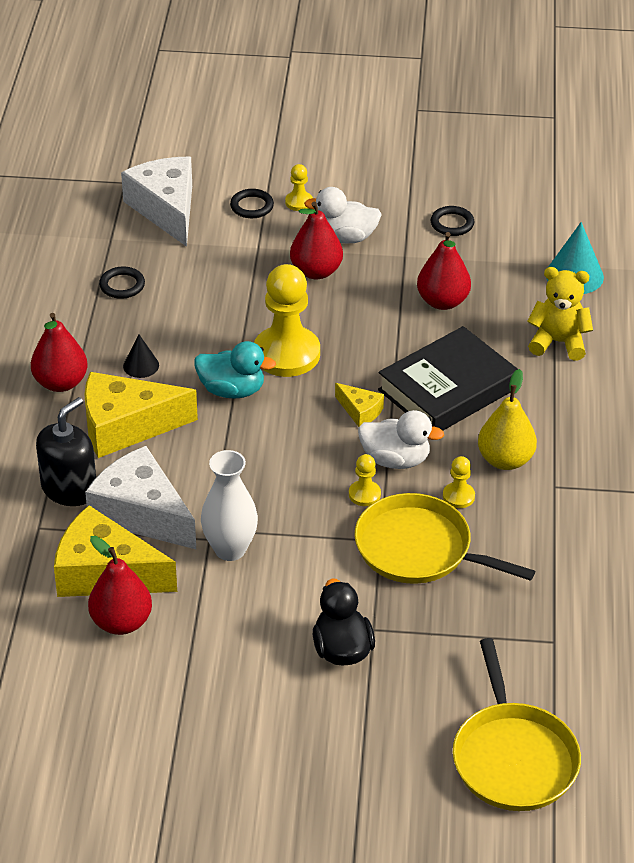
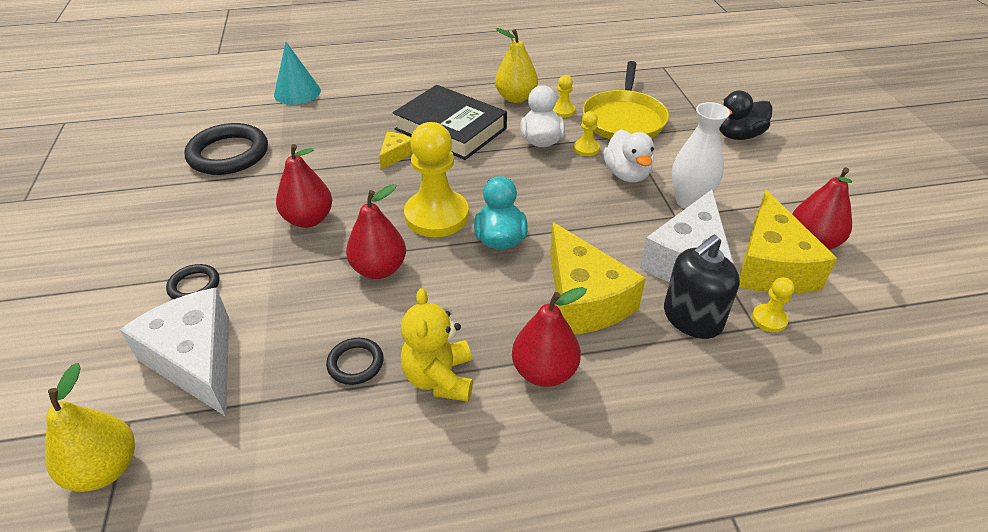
camera: 105 degrees left, 0 degrees up
(69, 489) = (692, 318): black soap dispenser -> black soap dispenser turned 60 degrees counterclockwise
(90, 175) = (105, 469): none -> yellow pear
(141, 365) = (489, 311): black cone -> none
(166, 209) = (196, 360): white cheese -> white cheese turned 90 degrees clockwise
(299, 202) = (188, 252): yellow pawn -> yellow pawn (769, 319)
(345, 237) = (251, 210): white duck -> white duck (627, 174)
(360, 411) = (494, 164): yellow cheese -> yellow cheese (395, 155)
(442, 301) = (341, 145): red pear -> red pear (379, 269)
(452, 224) = (228, 154): black ring -> black ring, size x1.97
(513, 757) = (760, 69): yellow pan -> none
(558, 342) = (380, 91): yellow teddy bear -> yellow teddy bear (439, 378)

